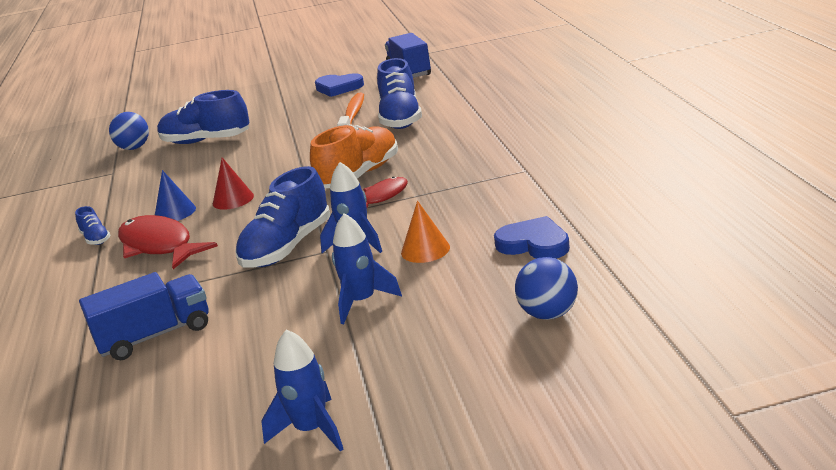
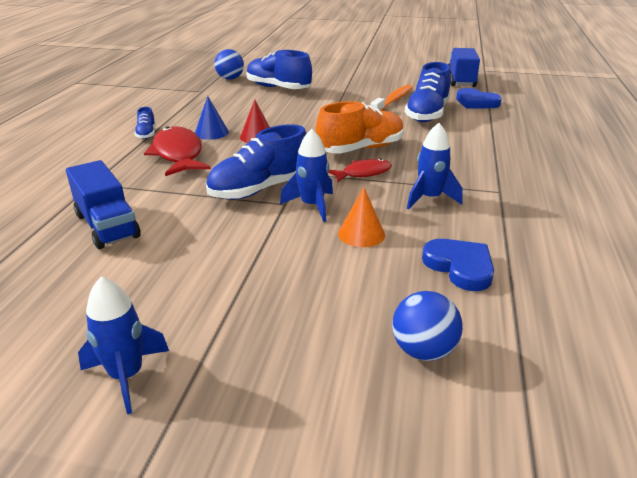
camera: 20 degrees right, 5 degrees up
(155, 335) = (107, 226): blue truck -> blue truck turned 60 degrees clockwise
(338, 88) = (399, 77): blue heart -> blue heart (476, 102)
(362, 302) = (273, 262): blue rocket -> blue rocket (429, 198)

